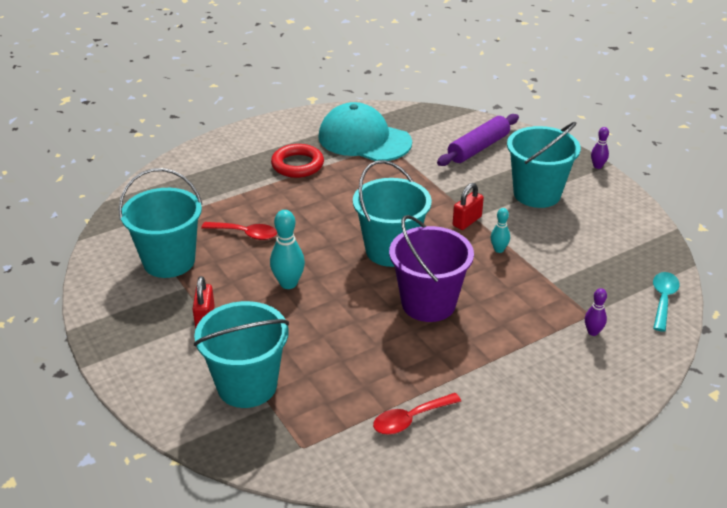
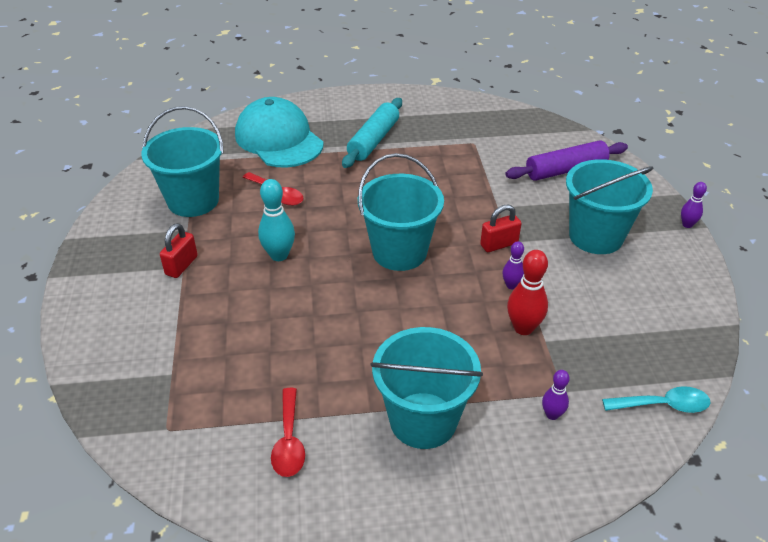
camera: 25 degrees right, 5 degrees up
(247, 386) = (166, 346): turquoise bucket -> turquoise bucket (423, 420)
(297, 165) = (373, 140): red ring -> turquoise rolling pin
(364, 139) = (455, 131): turquoise cap -> turquoise cap (279, 139)
(410, 419) = (289, 441): red spoon -> red spoon turned 90 degrees counterclockwise
(428, 303) = (396, 320): purple bucket -> none
(499, 250) = (511, 285): turquoise bowling pin -> purple bowling pin
(530, 278) = (523, 328): none -> red bowling pin
(663, 300) = (662, 405): turquoise spoon -> turquoise spoon turned 45 degrees clockwise

